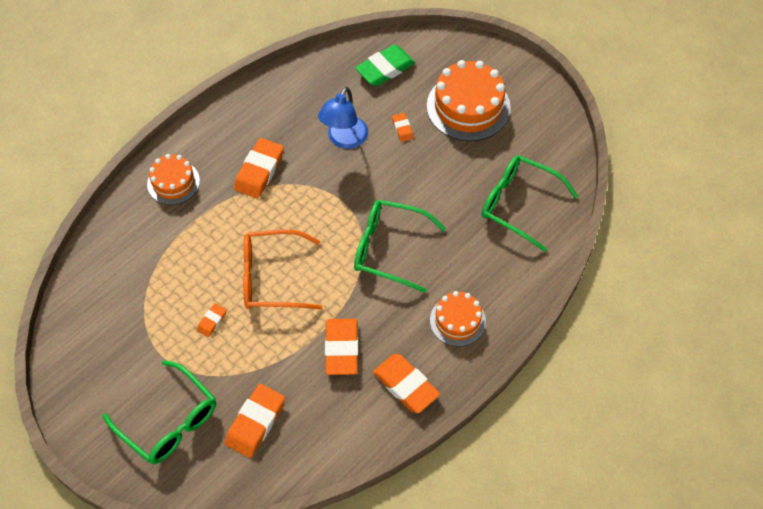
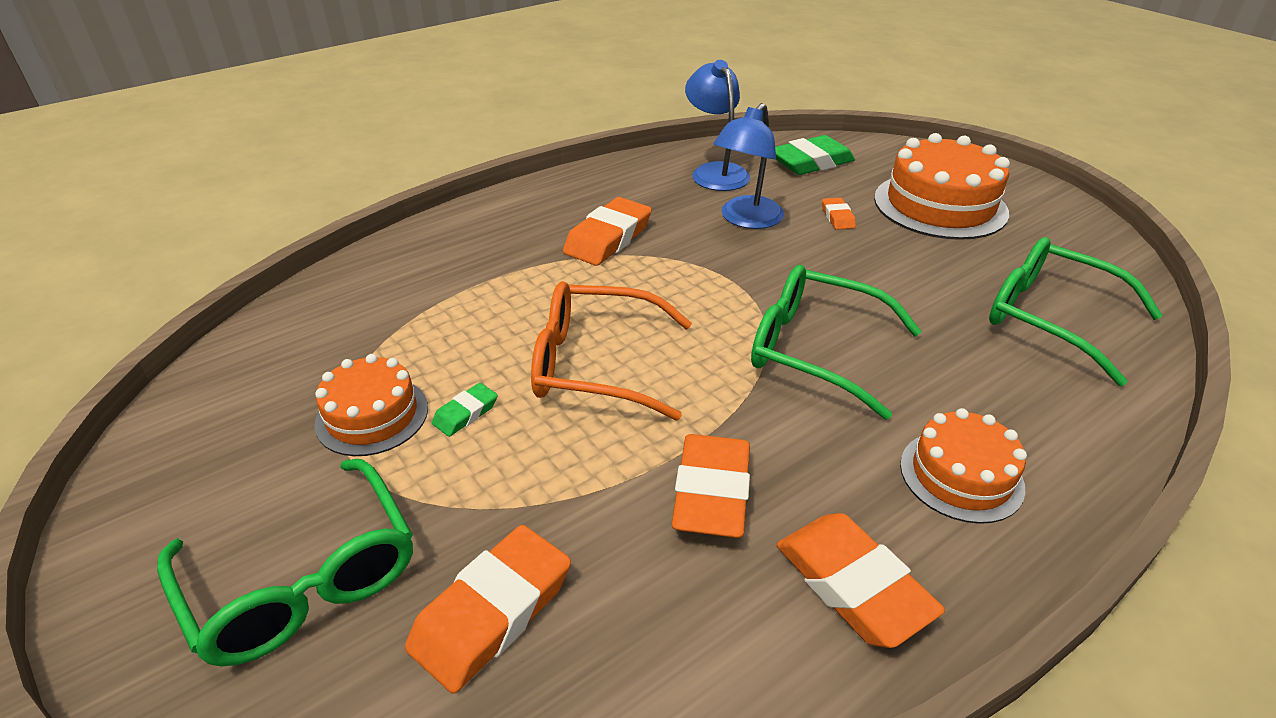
camera: 10 degrees right, 20 degrees down
(173, 182) = (473, 237): orange cake -> orange cake (372, 415)
(212, 321) = (465, 413): orange eraser -> green eraser
(320, 89) = (715, 172): none -> blue lamp

